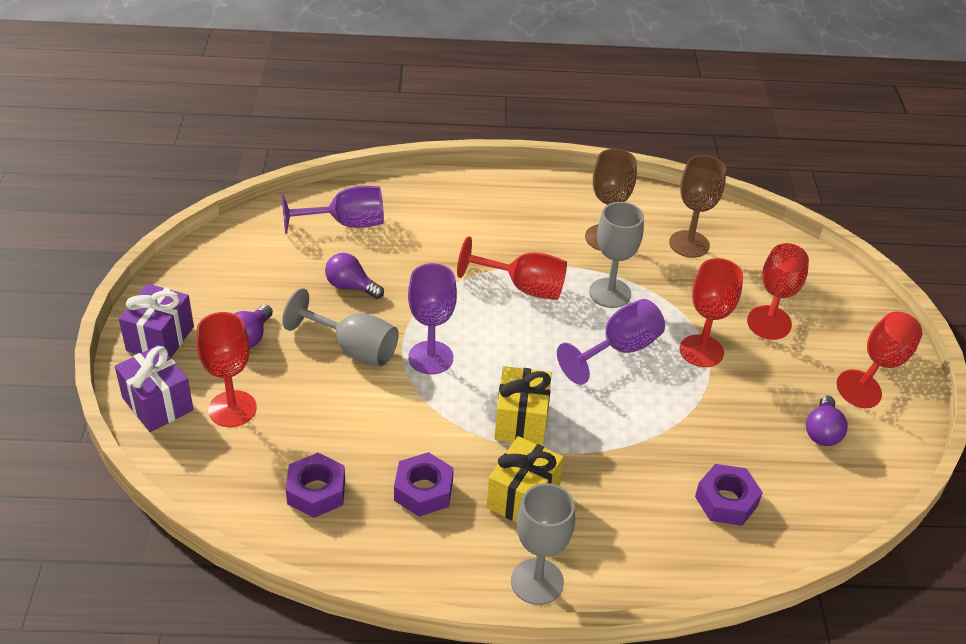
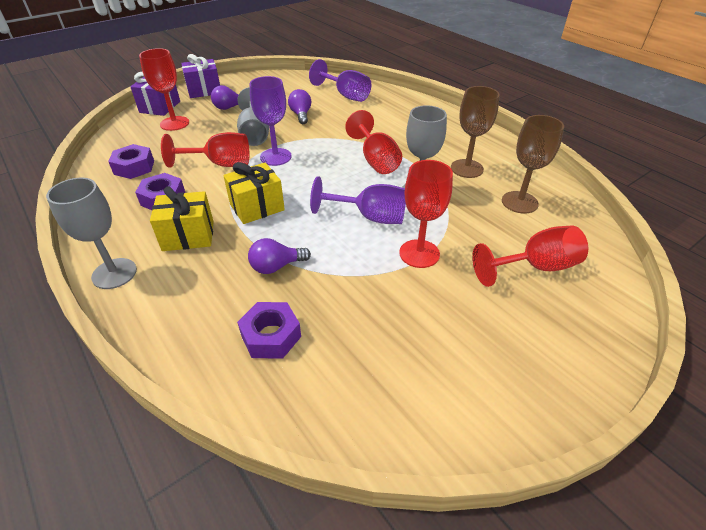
camera: 55 degrees right, 0 degrees up
(822, 432) = (415, 364): purple light bulb -> purple light bulb (276, 266)
(880, 366) = (551, 370): red goblet -> red goblet (220, 164)

